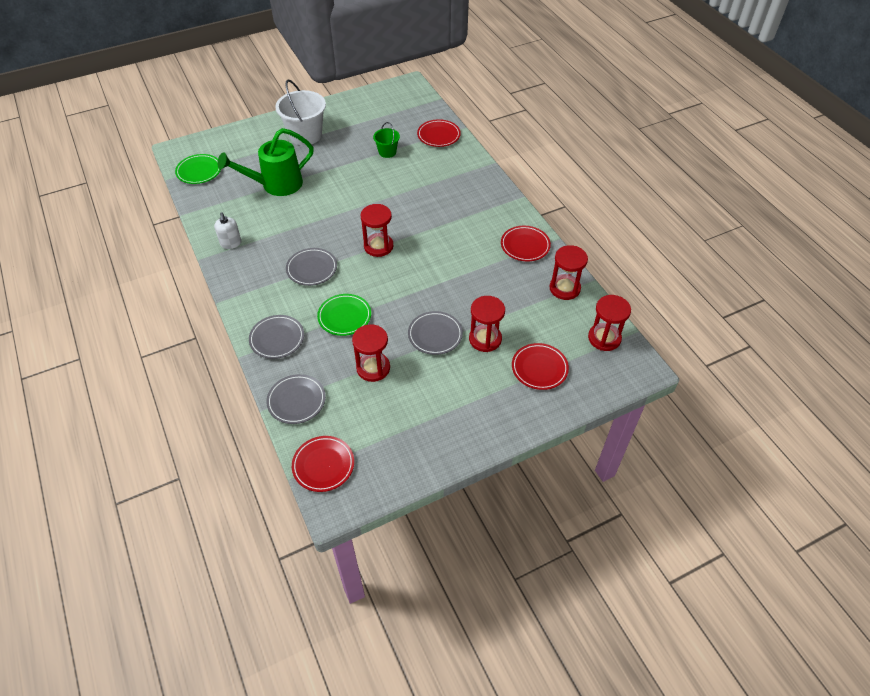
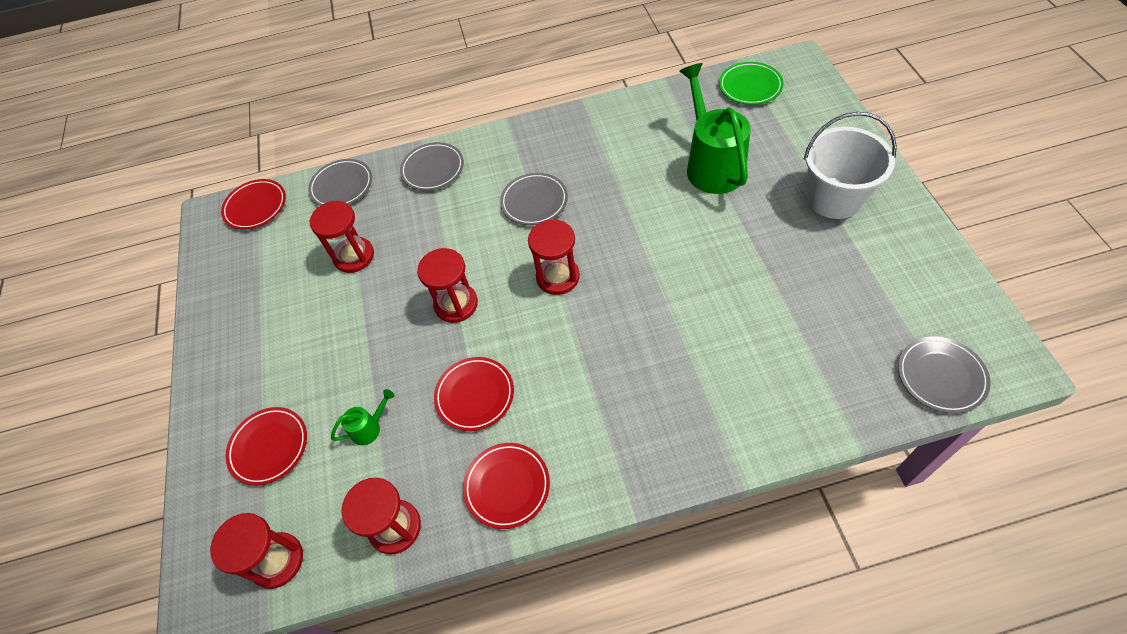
camera: 110 degrees right, 5 degrees up
(231, 243) = (601, 124): white soap dispenser -> none
(344, 317) = (442, 232): green plate -> none
(387, 152) = (784, 307): green bucket -> none
(435, 335) = (376, 327): grey plate -> grey plate (940, 376)
(438, 135) = (832, 395): red plate -> red plate (475, 395)
(485, 339) = (345, 387): red hourglass -> red hourglass (456, 304)
(510, 317) = (370, 428): none -> green watering can

